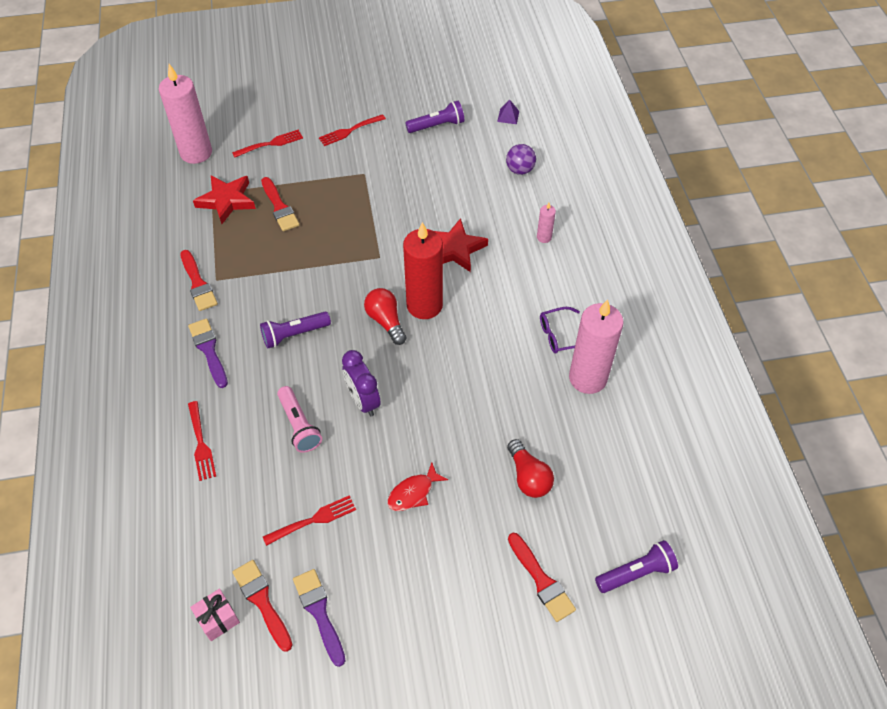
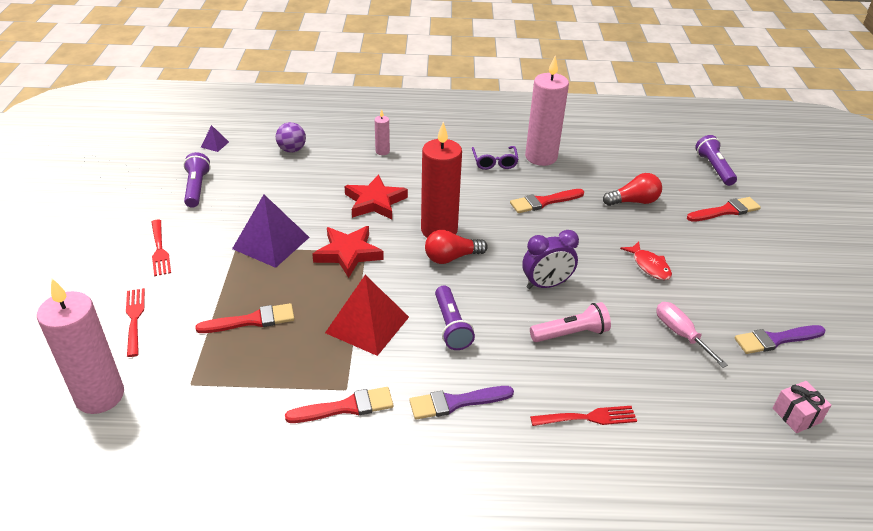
camera: 80 degrees left, 15 degrees down
(226, 200) = (213, 369): red star -> red star (348, 253)
(262, 601) = (772, 379): red brush -> red brush (544, 202)
(287, 278) = (367, 324): none -> red pyramid
(313, 520) = (680, 334): red fork -> pink screwdriver
(375, 193) = (271, 243): none -> purple pyramid

